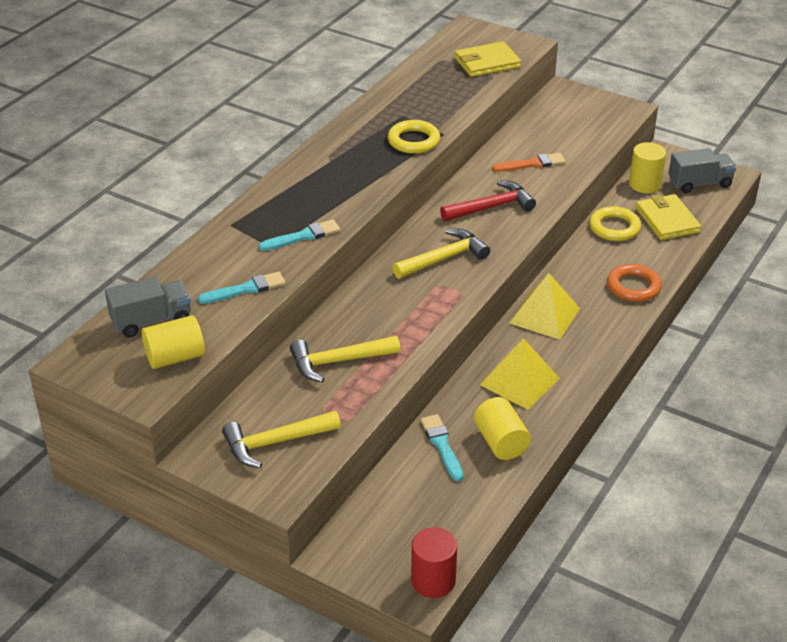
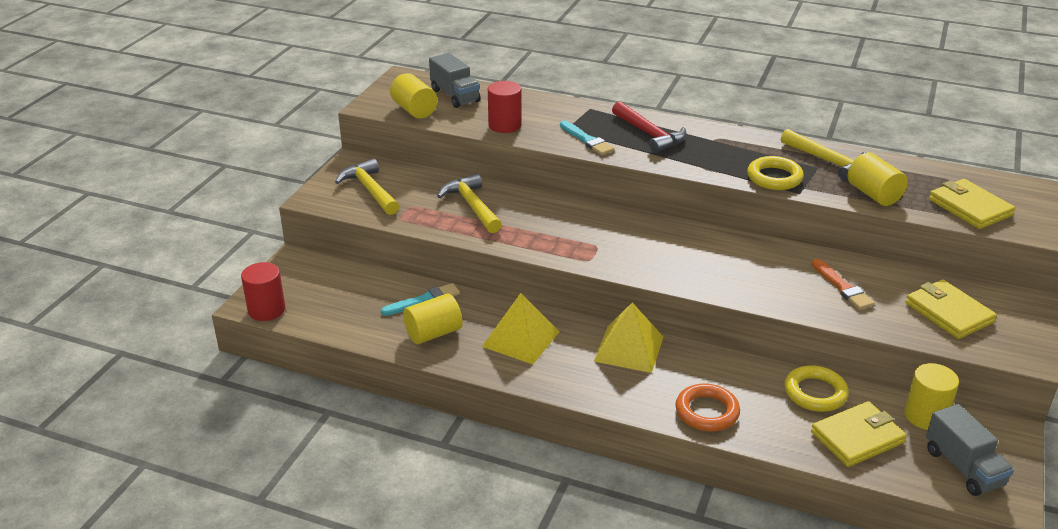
camera: 80 degrees right, 5 degrees down
(246, 289) = (505, 125): turquoise brush -> red cylinder
(444, 258) = (640, 245): yellow hammer -> yellow hammer (829, 162)
(456, 99) = (873, 194): none -> yellow cylinder
(492, 207) = (742, 266): red hammer -> red hammer (650, 135)
(573, 125) = (948, 313): none -> yellow wallet

